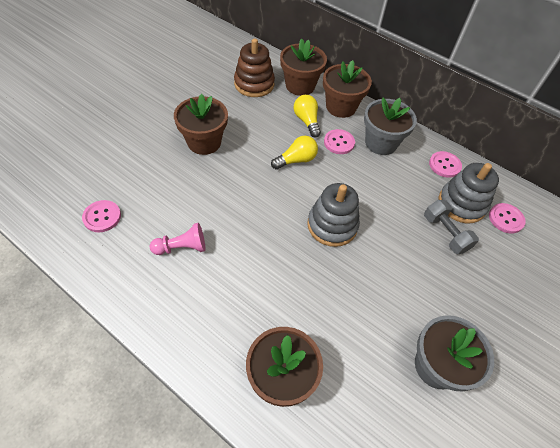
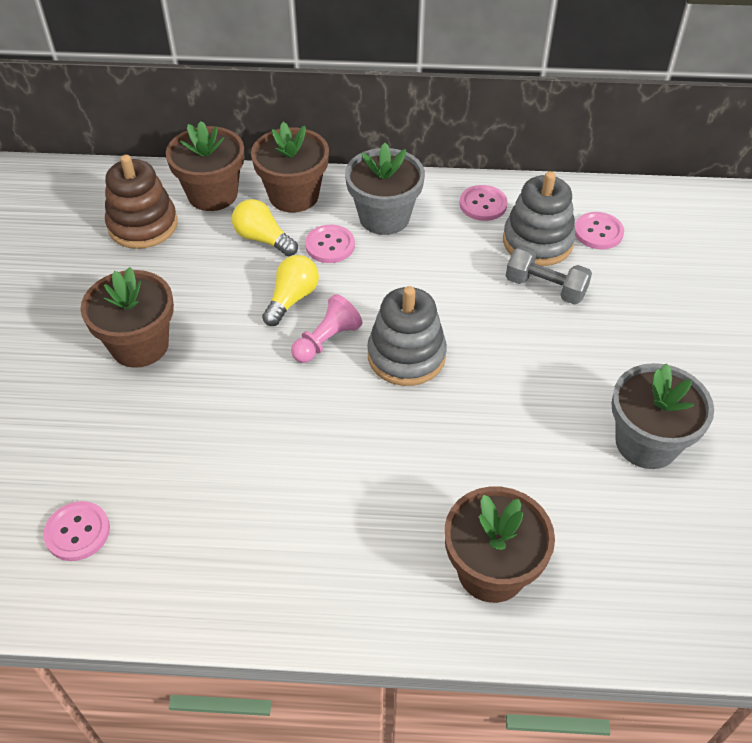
camera: 30 degrees left, 5 degrees down
(182, 247) = (233, 500): pink pawn -> pink pawn (326, 340)

